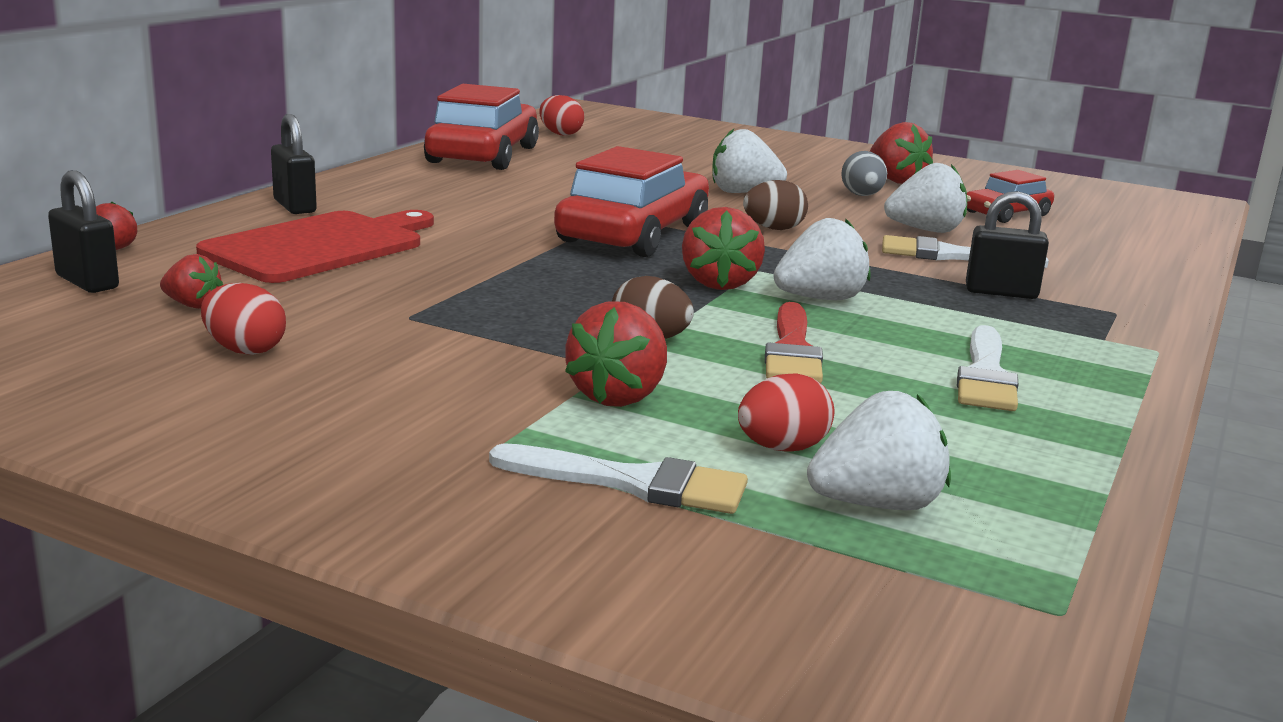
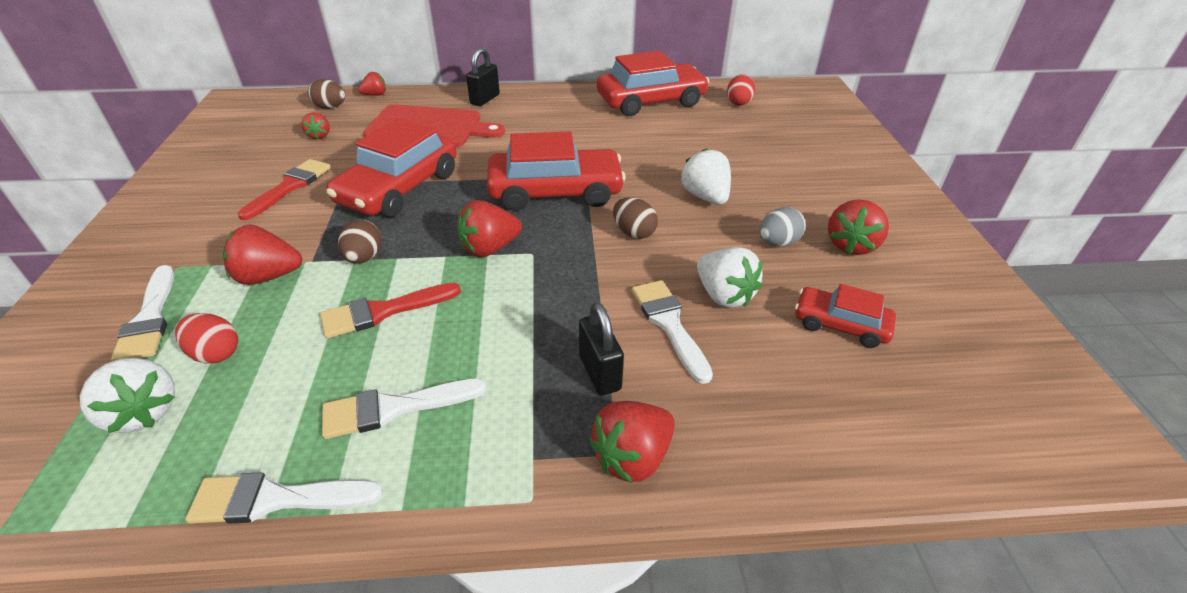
camera: 60 degrees right, 20 degrees up
(87, 282) = (330, 107): black padlock -> brown egg
(245, 350) = (271, 167): red egg -> none
(350, 348) = (290, 187): none -> red brush
(484, 292) = (399, 188): none -> red car
(820, 299) = (496, 294): white strawberry -> none
(1096, 448) = (276, 499): none -> white brush
(1125, 308) = (632, 457): none -> red strawberry

